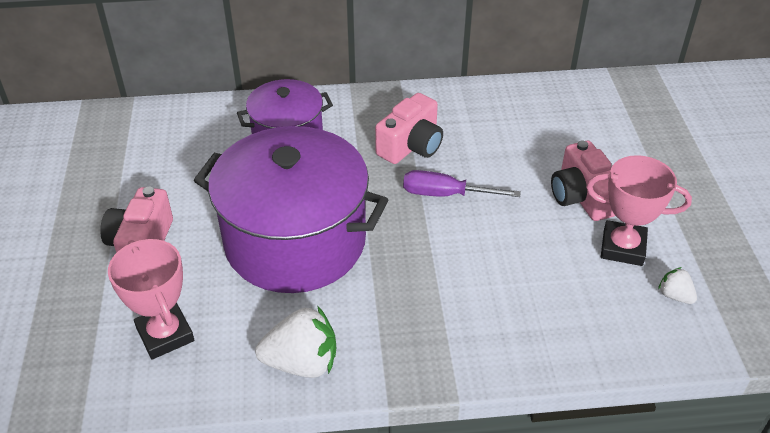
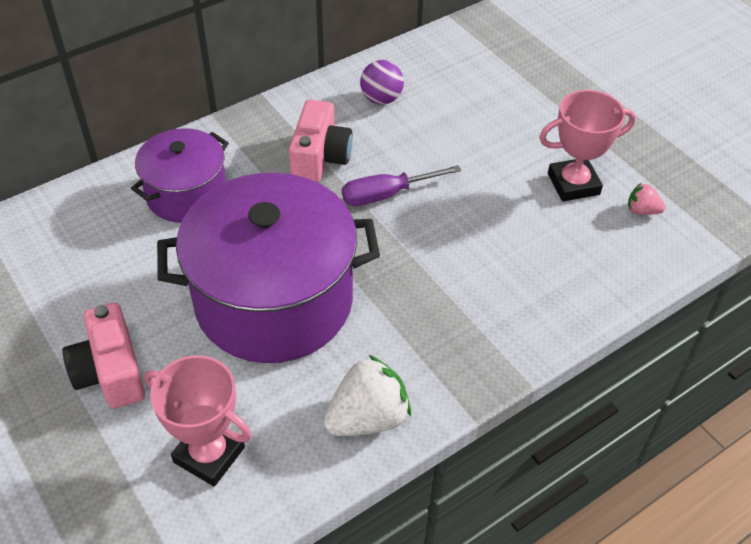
camera: 30 degrees left, 5 degrees up
(496, 117) = (381, 99): none -> purple ball
(581, 197) = (509, 150): pink camera -> none
(675, 295) = (642, 210): white strawberry -> pink strawberry

